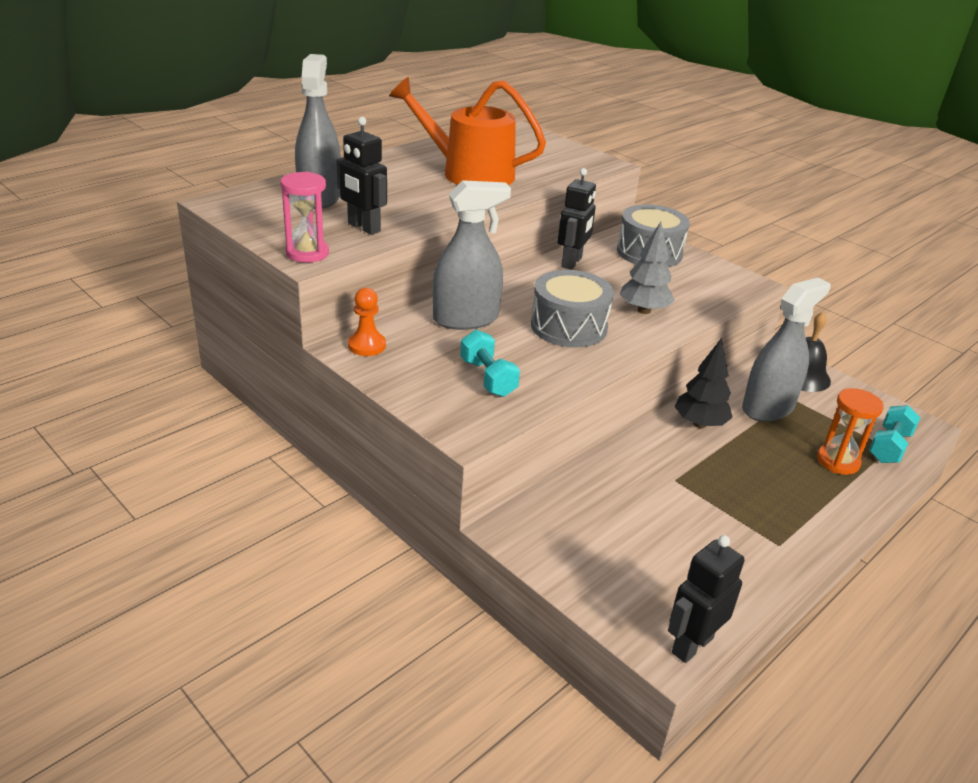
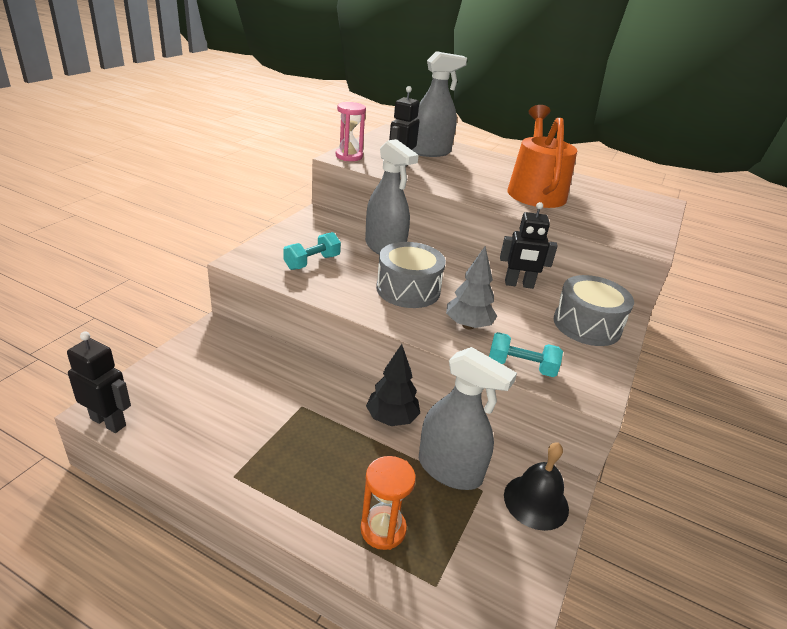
camera: 70 degrees right, 0 degrees up
(367, 345) = (325, 219): orange pawn -> none
(889, 447) = (438, 586): turquoise dumbbell -> turquoise dumbbell (521, 367)

